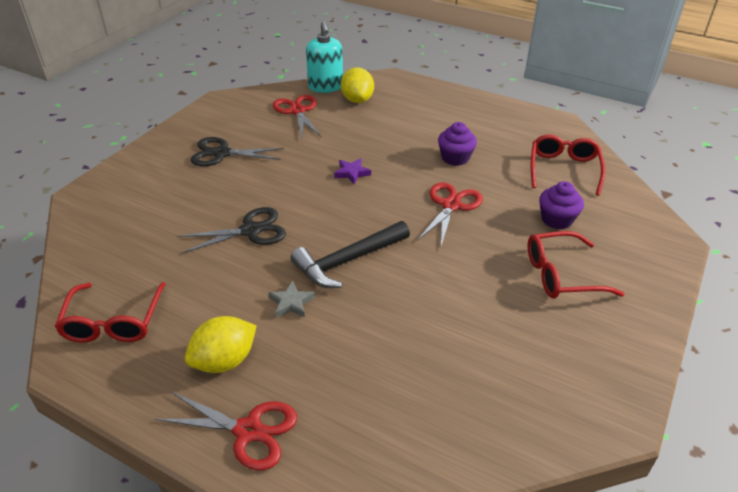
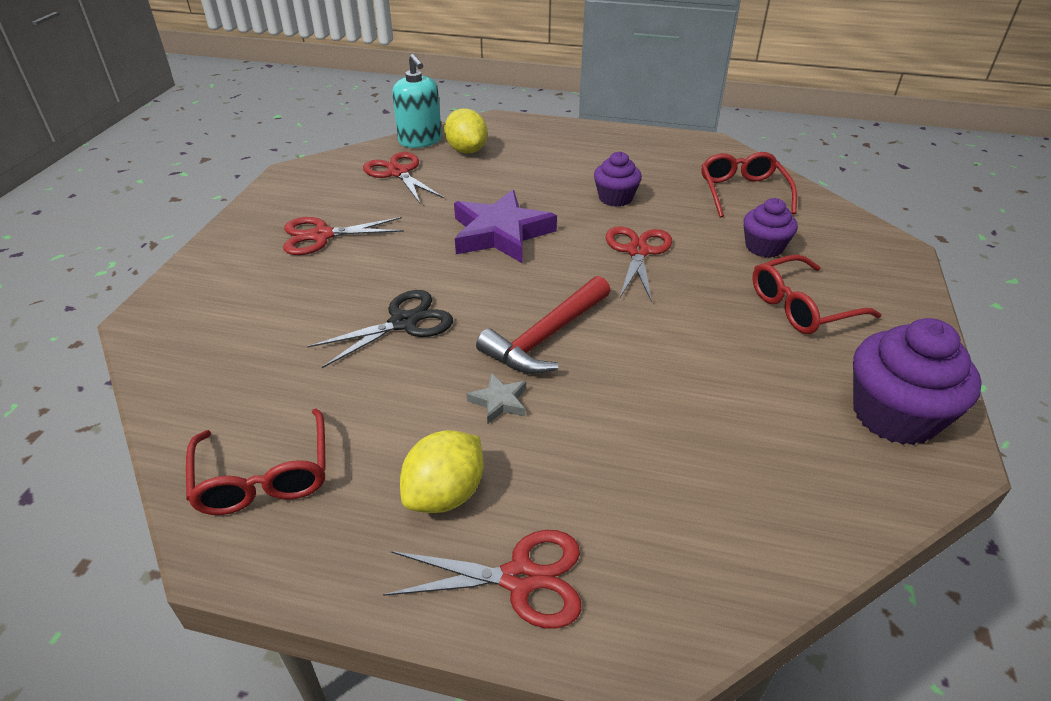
camera: 15 degrees left, 0 degrees up
(221, 153) = (321, 236): black scissors -> red scissors
(347, 261) = (546, 337): black hammer -> red hammer
(352, 173) = (500, 233): purple star -> purple star, size x2.27
(589, 377) = (894, 415): none -> purple cupcake

